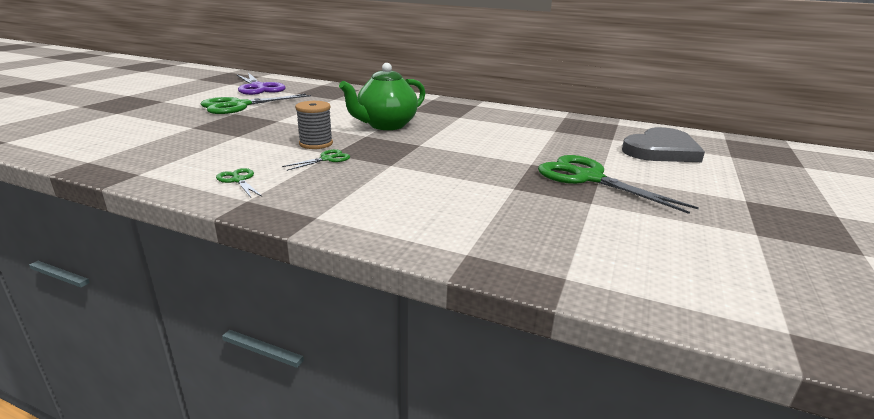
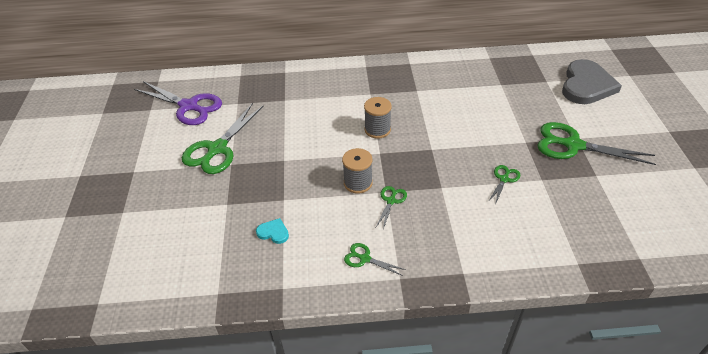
camera: 25 degrees left, 20 degrees up
(195, 147) = (273, 232): none -> turquoise heart
(386, 125) = (377, 130): green teapot -> grey spool
(468, 177) = (504, 179): none -> green scissors

